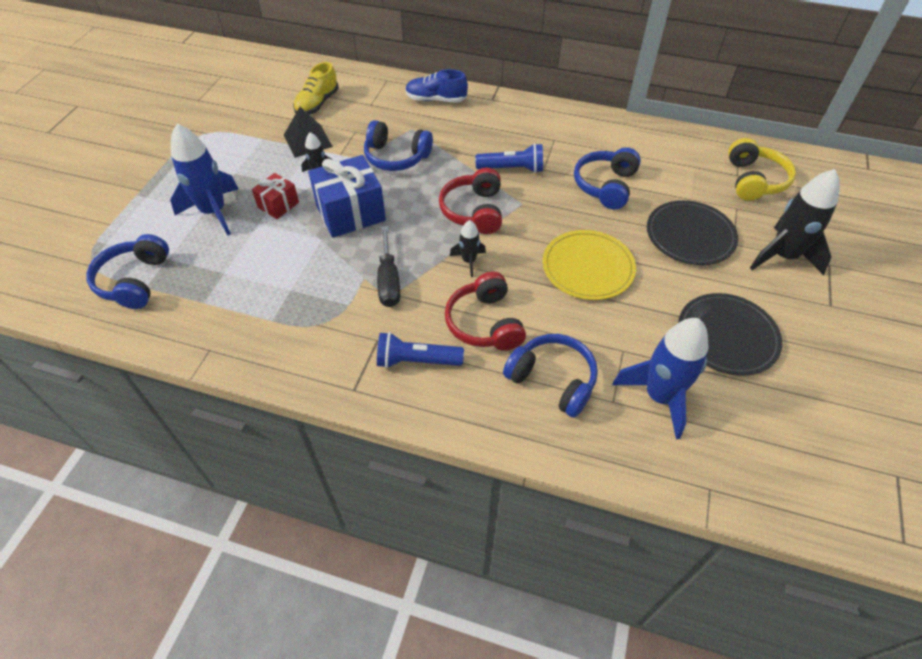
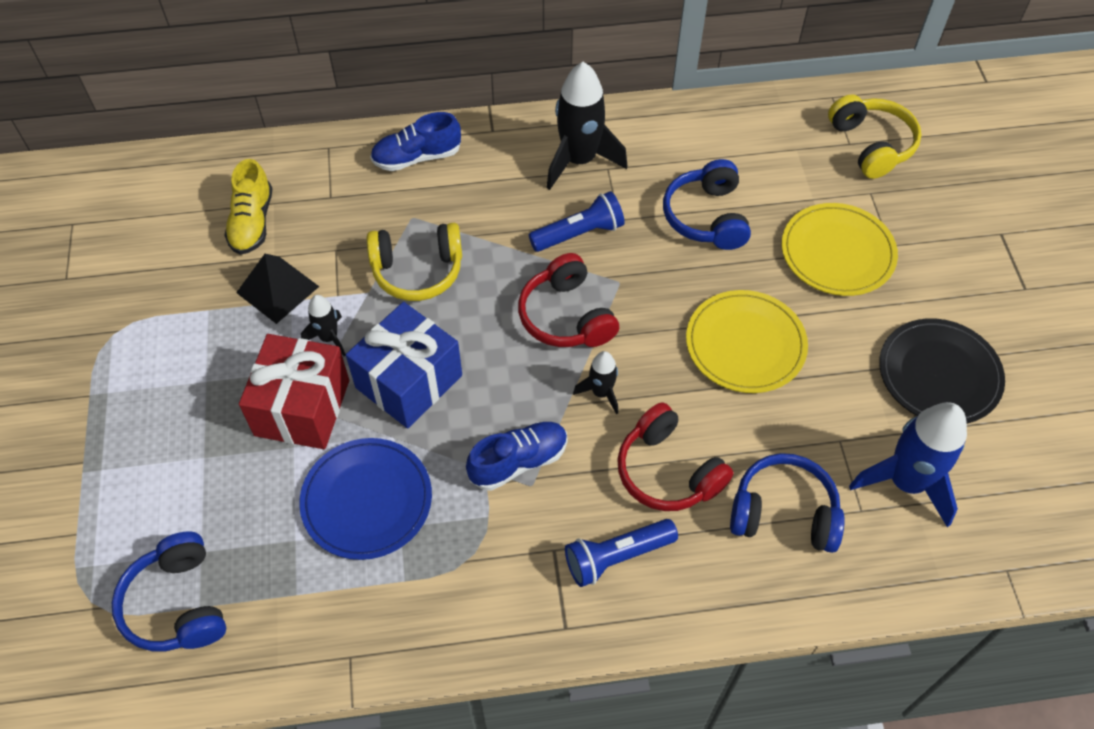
camera: 25 degrees left, 5 degrees up
(214, 212) = (218, 454): blue rocket -> none
(278, 205) = (302, 407): red gift -> red gift, size x1.82
(280, 267) = (367, 500): none -> blue plate
(388, 281) = (518, 461): black screwdriver -> blue shoe
(396, 157) = (417, 270): blue headphones -> yellow headphones
(690, 235) = (837, 252): black plate -> yellow plate
(783, 256) = (949, 242): black rocket -> black rocket (579, 160)

